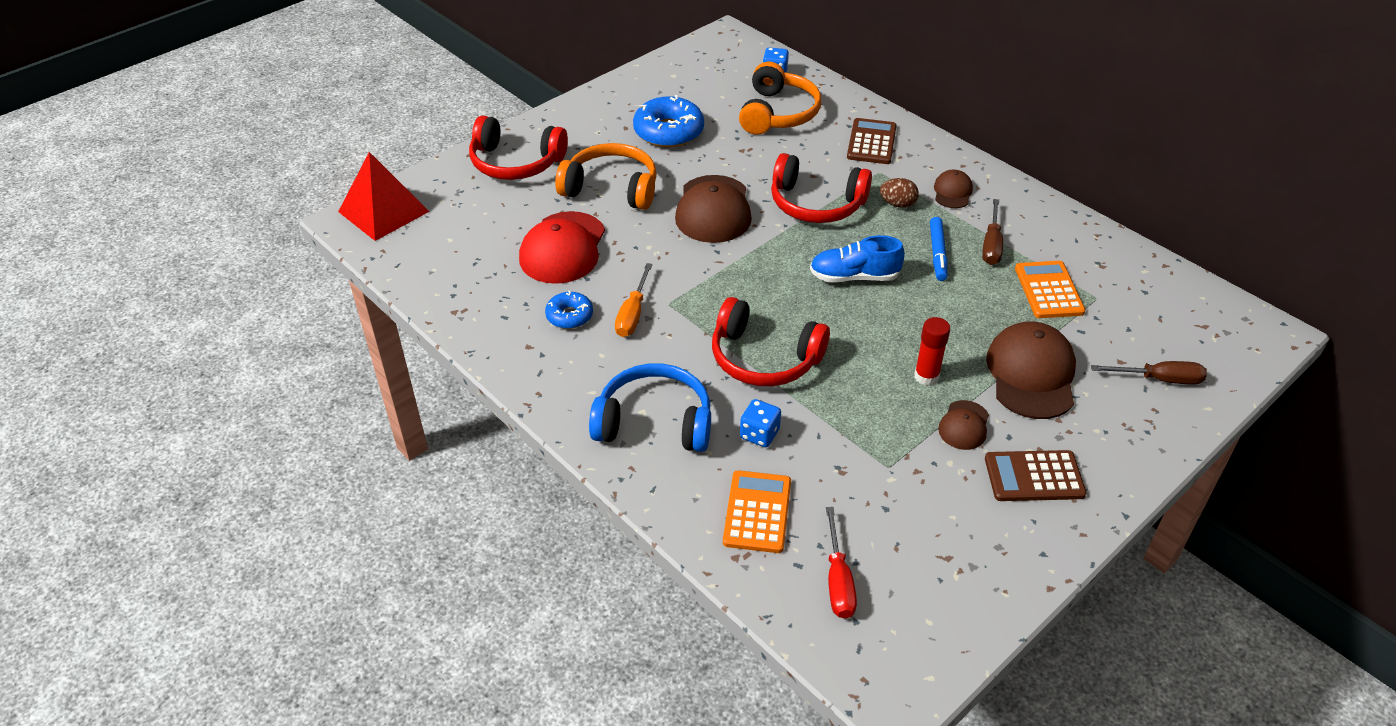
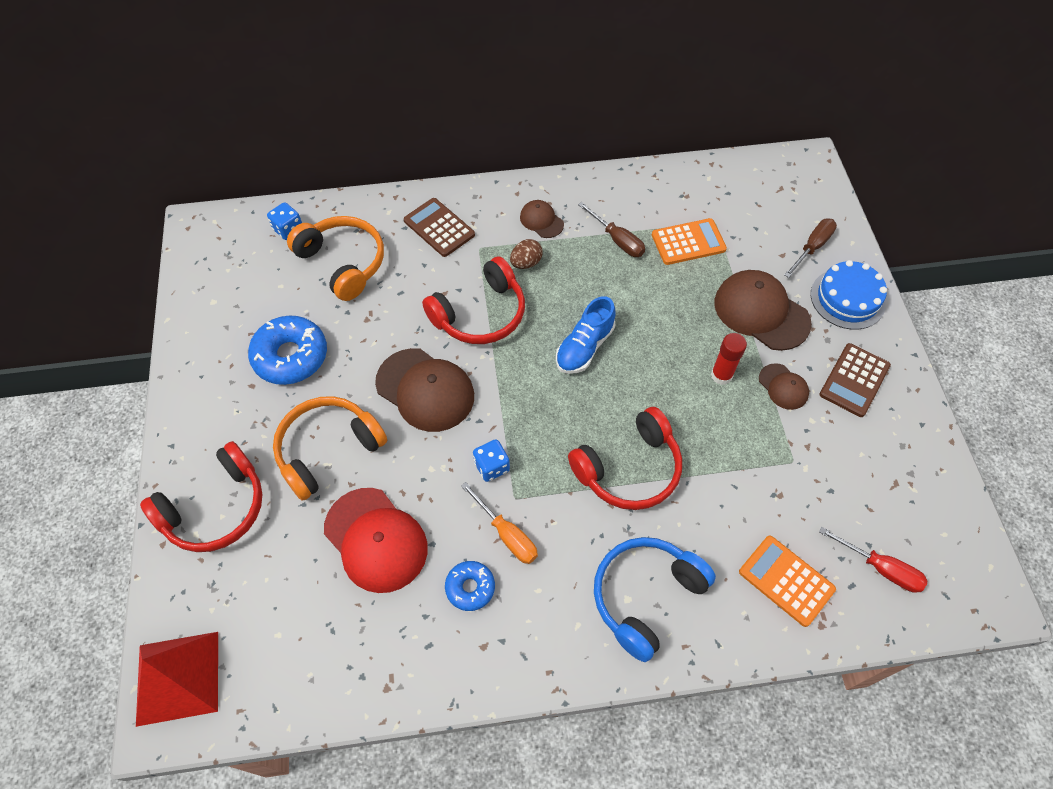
camera: 55 degrees left, 15 degrees up
(759, 434) = (708, 526): blue dice -> blue dice (492, 467)
(937, 253) = (600, 278): blue marker -> none
(1049, 290) = (688, 242): orange calculator -> orange calculator turned 135 degrees clockwise
(1129, 432) = (847, 299): none -> blue cake

